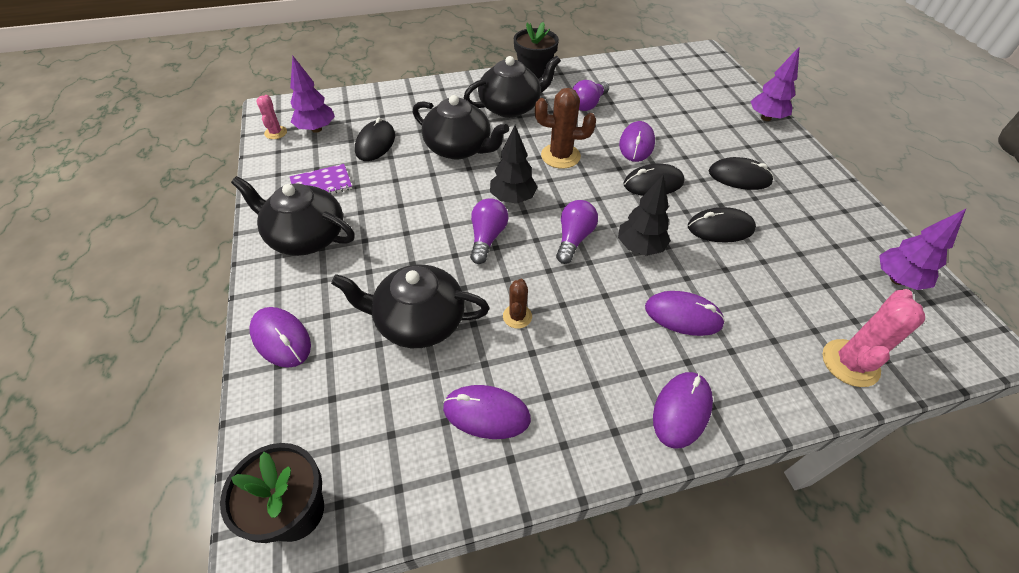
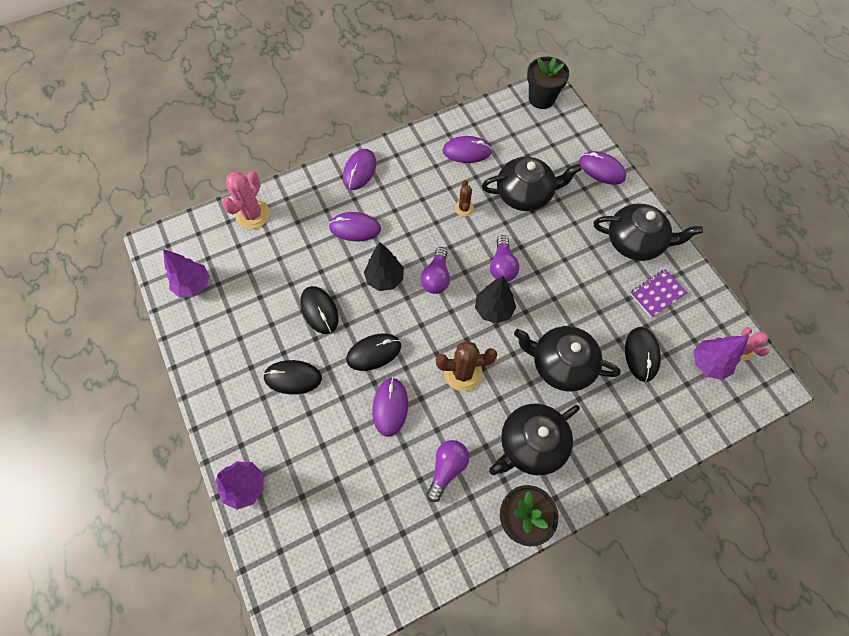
camera: 170 degrees right, 15 degrees up
(720, 228) = (319, 310): black mouse -> black mouse turned 75 degrees clockwise

